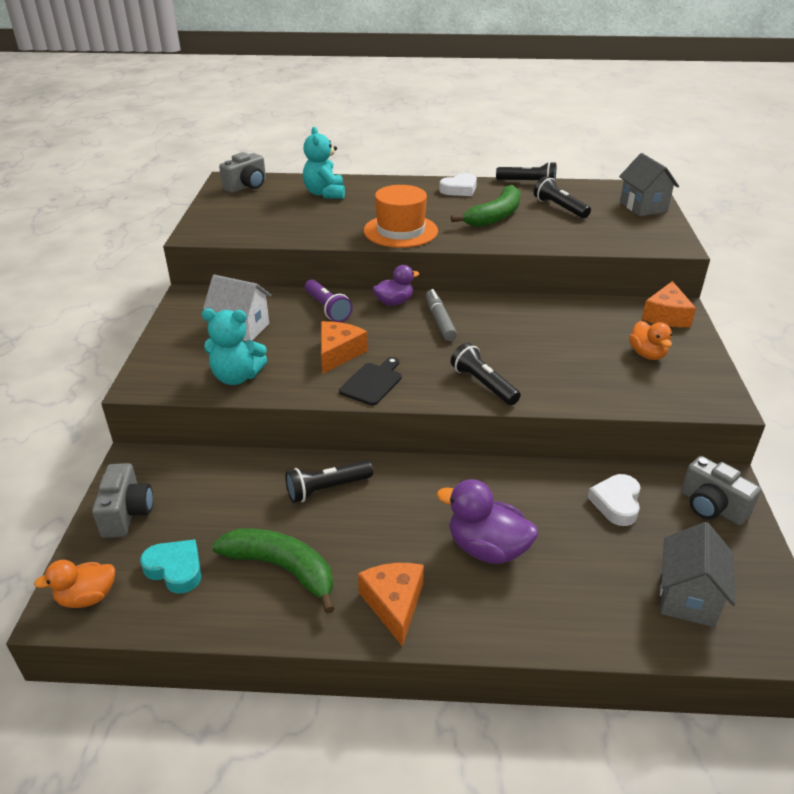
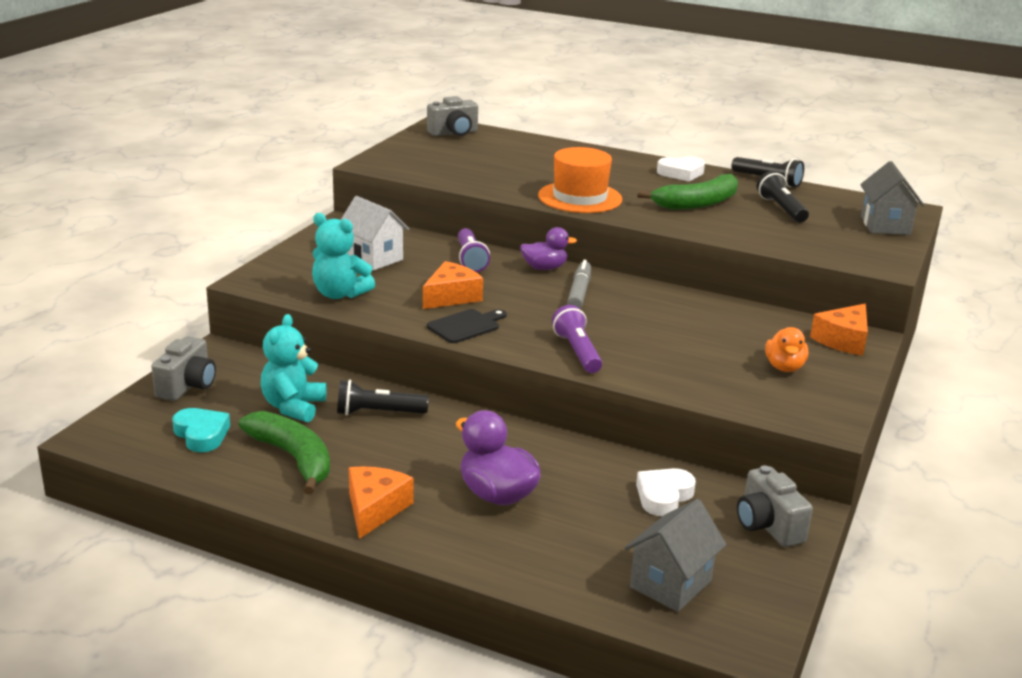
camera: 20 degrees right, 10 degrees down
(87, 597) = (117, 434): orange duck -> none
(325, 194) = (529, 152): turquoise teddy bear -> turquoise teddy bear (293, 407)
(483, 384) = (577, 352): black flashlight -> purple flashlight

